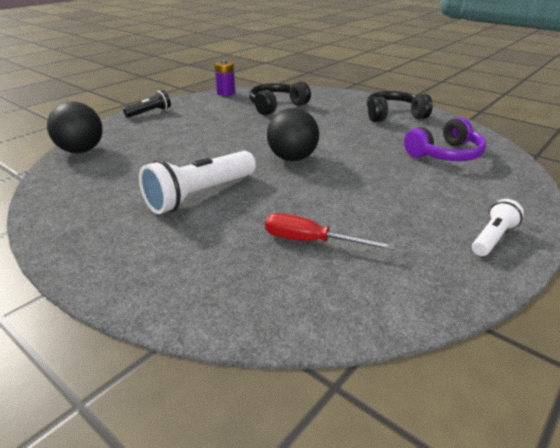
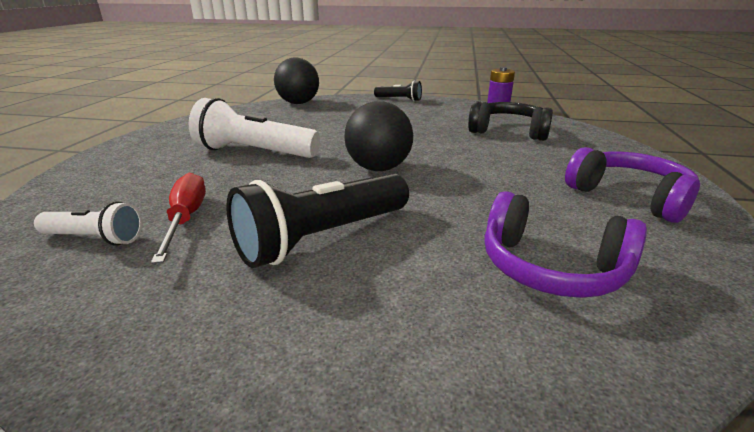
camera: 60 degrees right, 5 degrees down
(378, 198) = (323, 238): none -> black flashlight
(394, 115) = (629, 197): black headphones -> purple headphones
(492, 238) = (259, 373): white flashlight -> white flashlight (95, 238)

